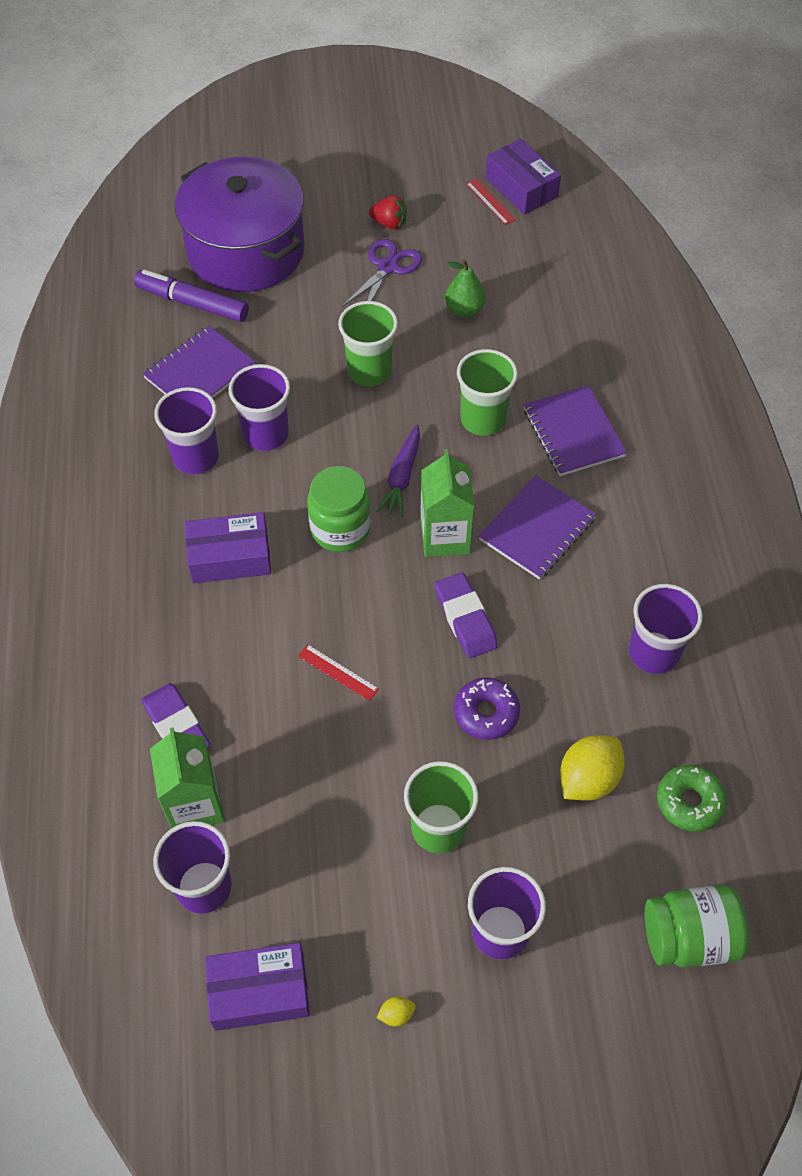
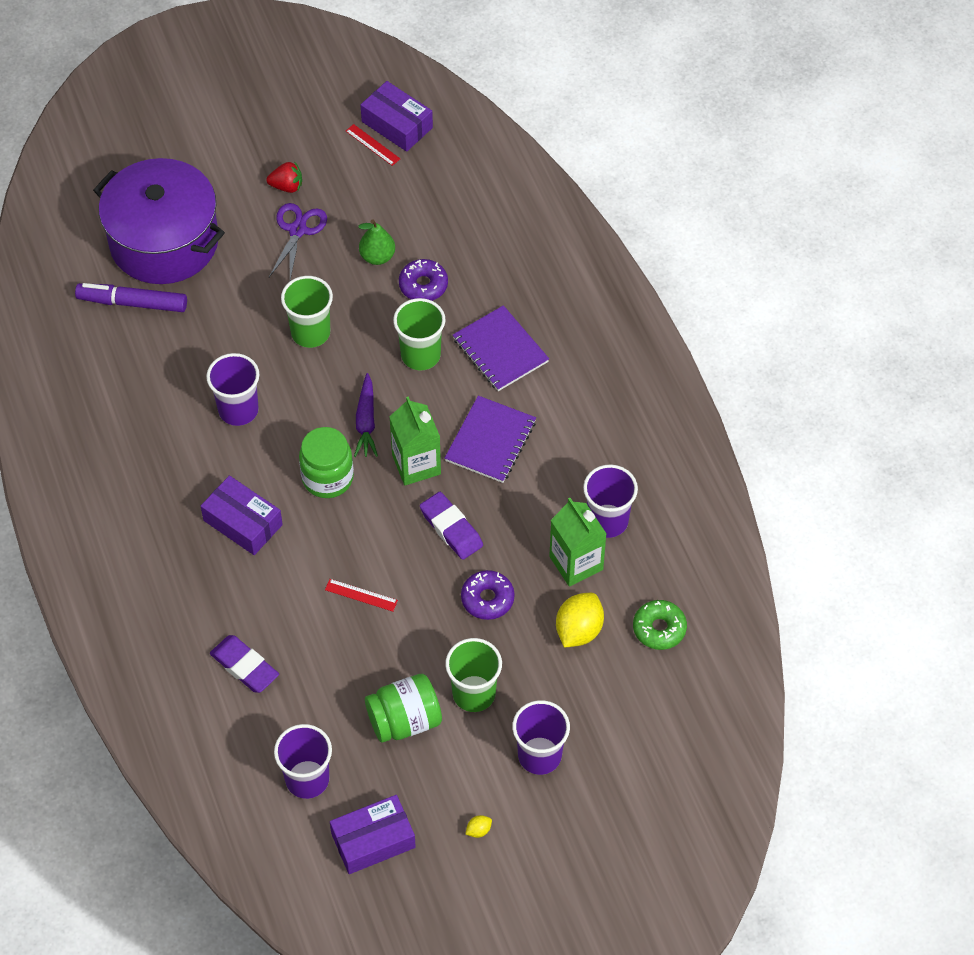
camera: 15 degrees left, 0 degrees up
(195, 804) = (280, 722): green carton -> green carton (576, 563)
(196, 457) = (184, 444): purple cup -> none
(200, 372) = (161, 366): purple notebook -> none
(230, 557) = (243, 522): purple box -> purple box turned 60 degrees clockwise
(505, 348) = (423, 285): none -> purple donut
(689, 937) = (679, 725): green jar -> green jar (404, 720)

